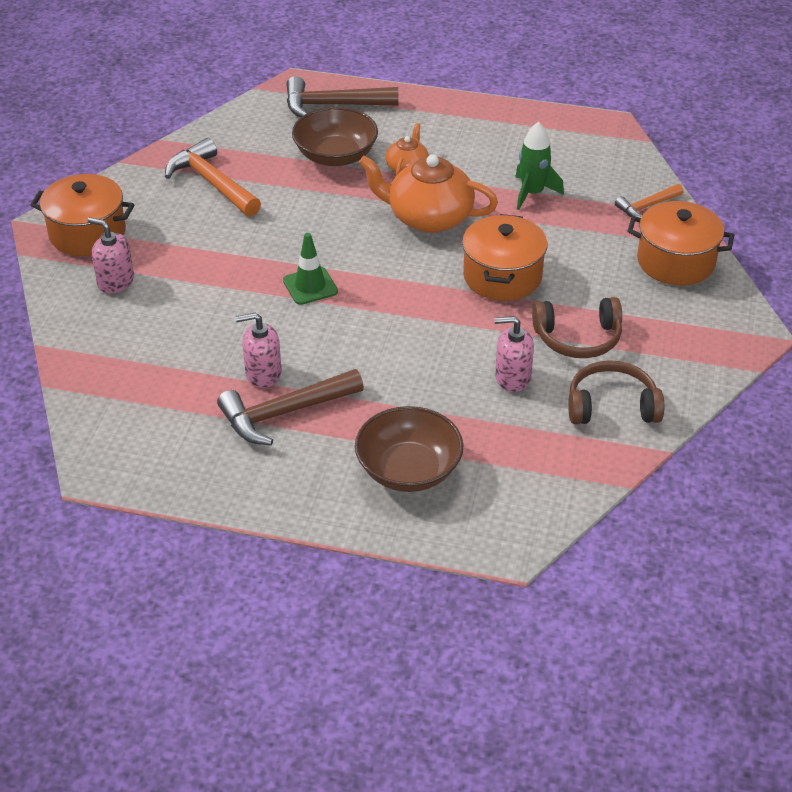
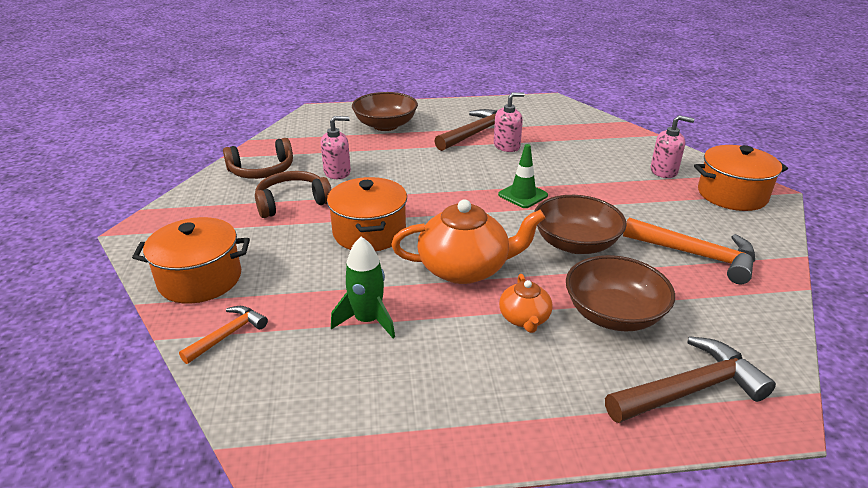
camera: 160 degrees right, 10 degrees down
(308, 218) = (575, 243): none -> brown bowl

